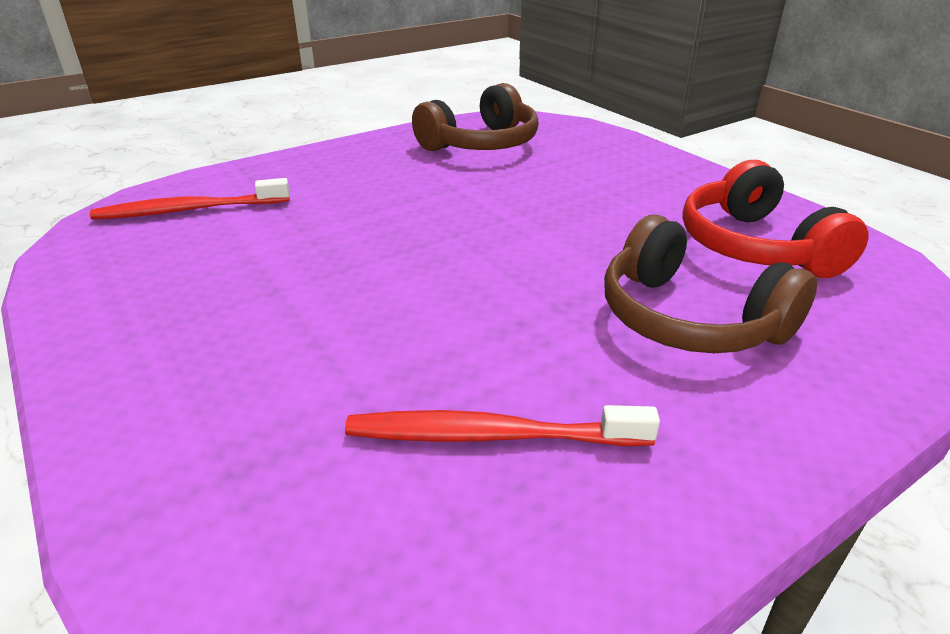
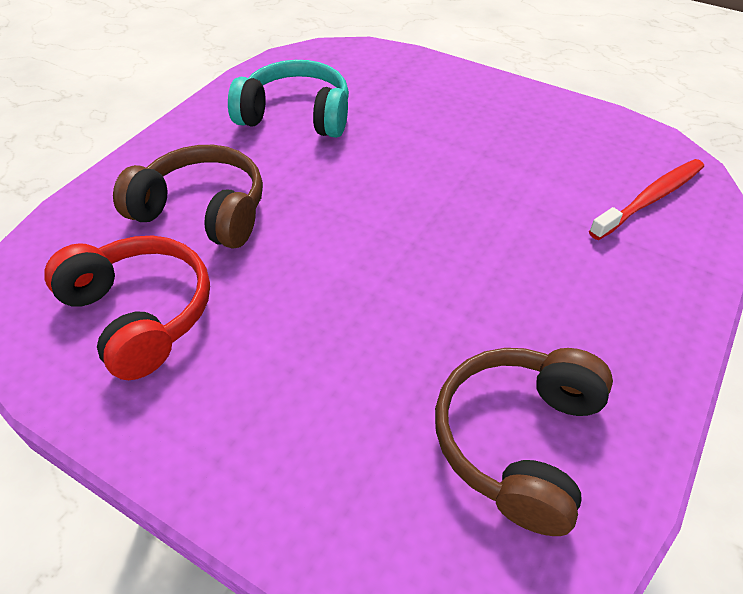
camera: 155 degrees right, 15 degrees up
(492, 436) = (296, 115): red toothbrush -> turquoise headphones

